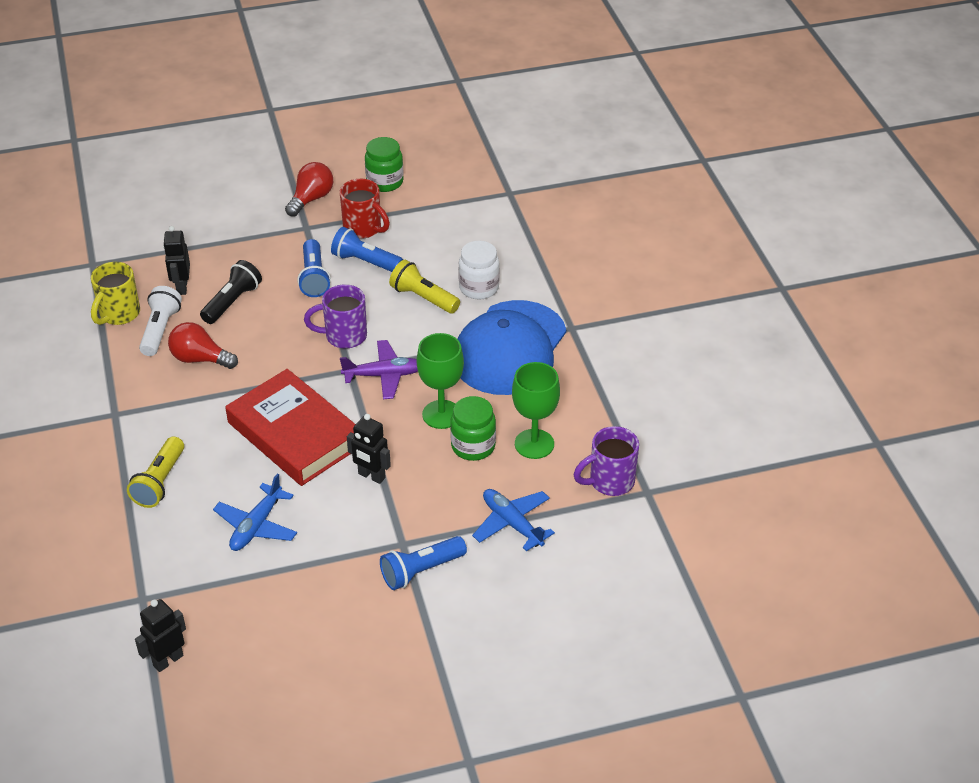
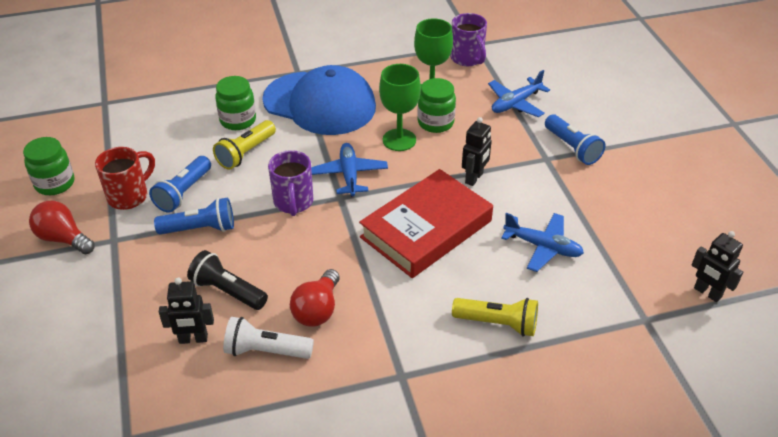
camera: 90 degrees left, 0 degrees up
(119, 314) = (232, 395): yellow mug -> none
(383, 375) = (349, 175): purple plane -> blue plane
(479, 288) = (238, 120): white jar -> green jar

